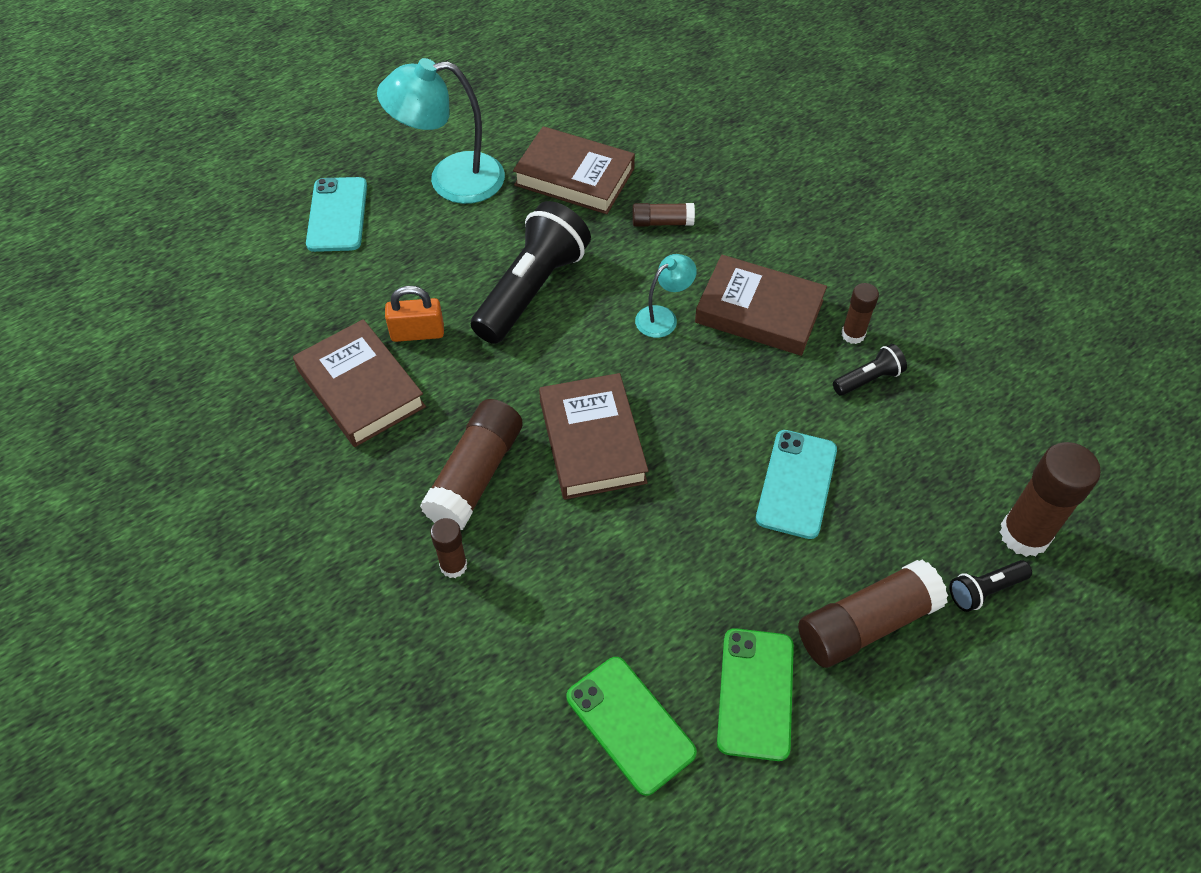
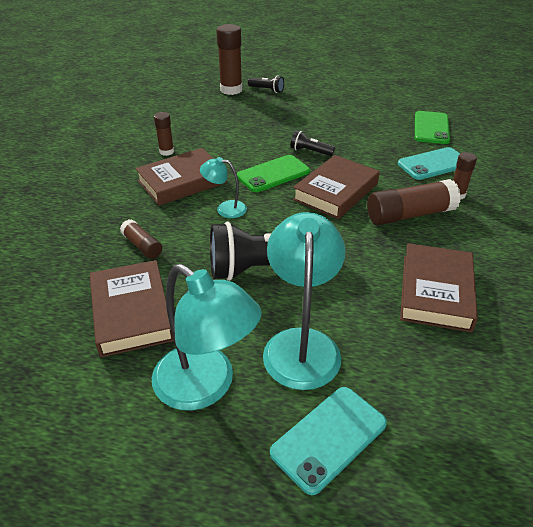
camera: 130 degrees left, 15 degrees down
(417, 333) = (366, 296): orange padlock -> none
(423, 253) = (301, 344): none -> turquoise lamp
(756, 693) = (377, 112): green phone -> green phone (273, 174)
(759, 311) = (182, 181): brown book -> brown book turned 75 degrees clockwise
(796, 484) = (276, 135): turquoise phone -> turquoise phone (433, 164)
(866, 624) = (316, 103): brown glue stick -> none
(868, 379) = (192, 139): black flashlight -> black flashlight (310, 151)

